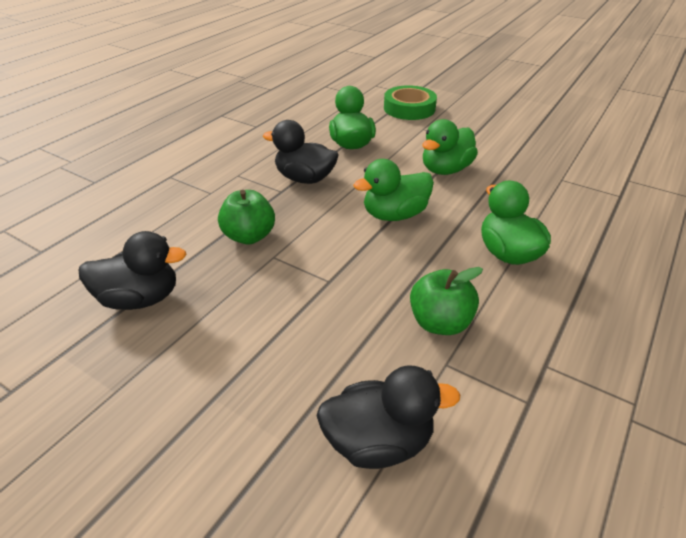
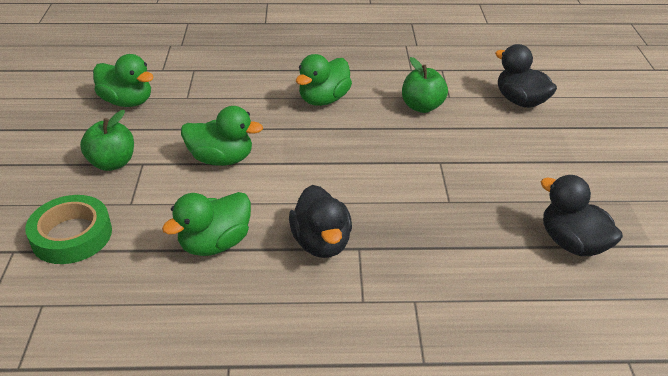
camera: 125 degrees left, 0 degrees up
(249, 236) = (443, 228): green apple -> green apple (112, 163)
(394, 215) = (327, 162): green duck -> green duck (127, 102)

